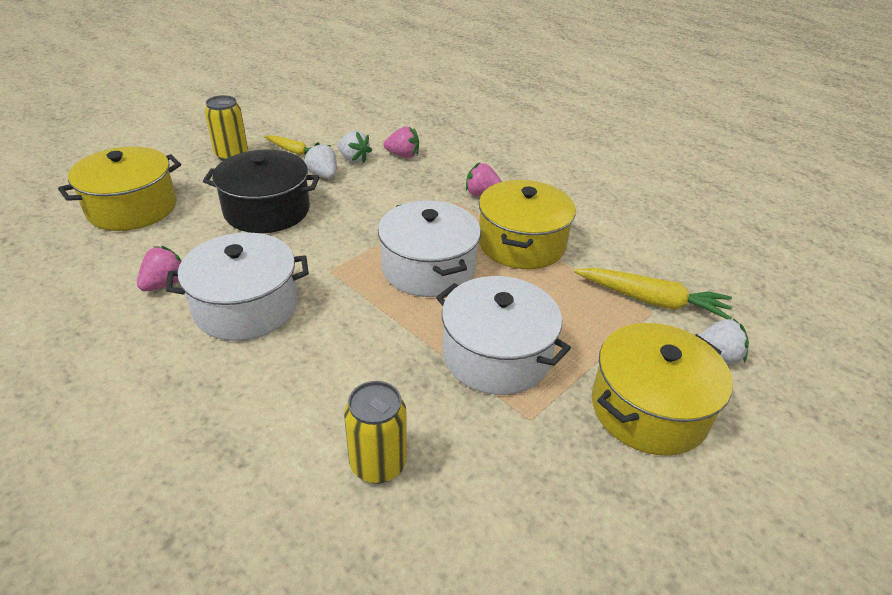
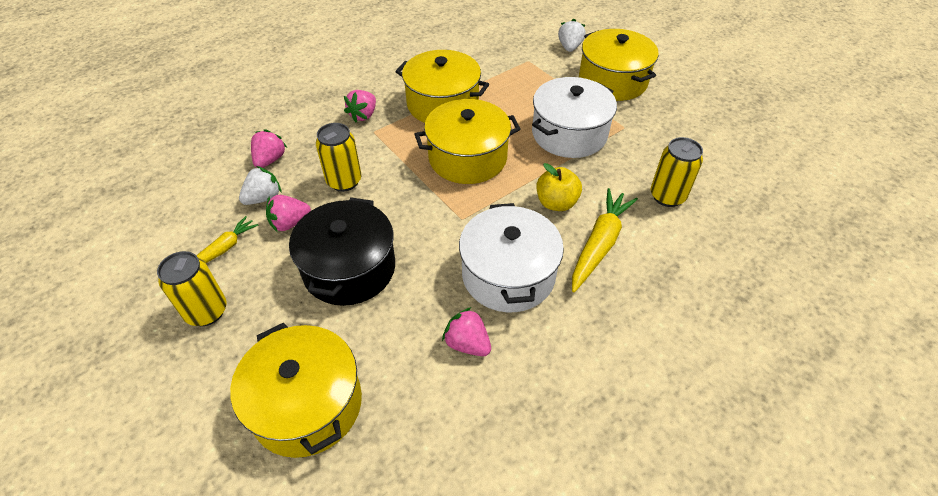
camera: 80 degrees left, 10 degrees up
(323, 175) = (289, 223): white strawberry -> pink strawberry
(357, 343) = (556, 203): none -> yellow apple
(379, 195) = (344, 181): none -> yellow can
(428, 268) = (467, 158): white pot -> yellow pot
(651, 301) = (517, 58): yellow carrot -> yellow carrot (599, 244)

